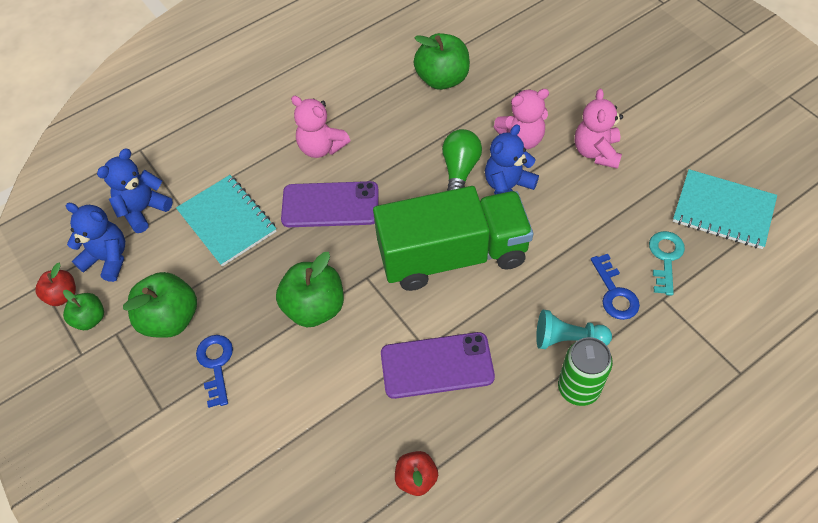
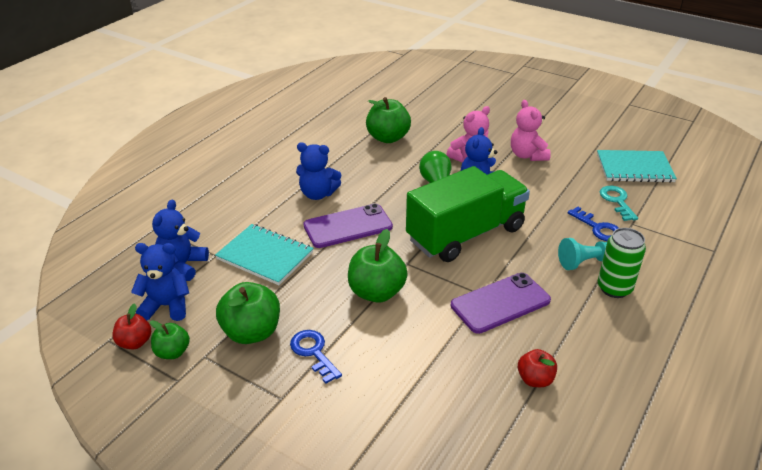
camera: 25 degrees left, 20 degrees down
(321, 147) = (318, 194): pink teddy bear -> blue teddy bear

